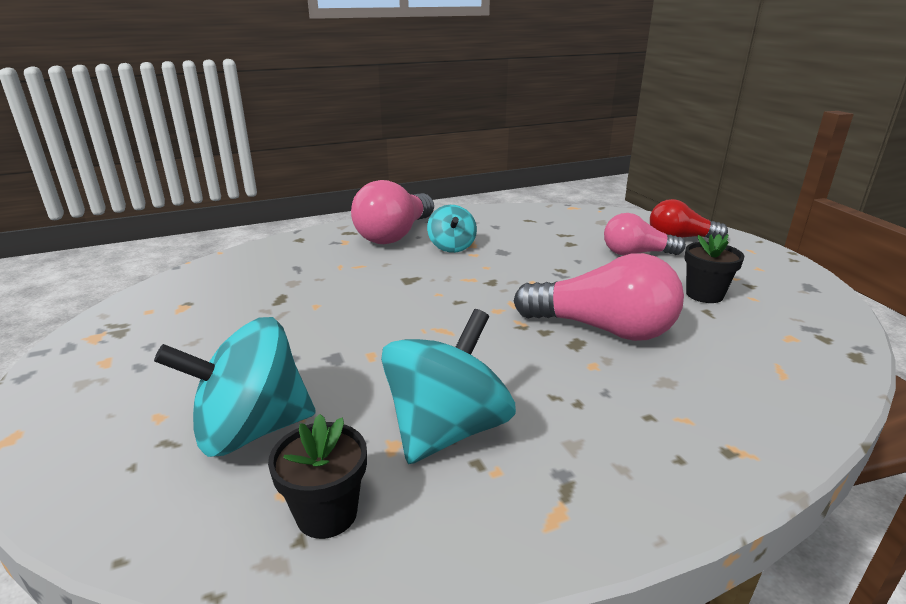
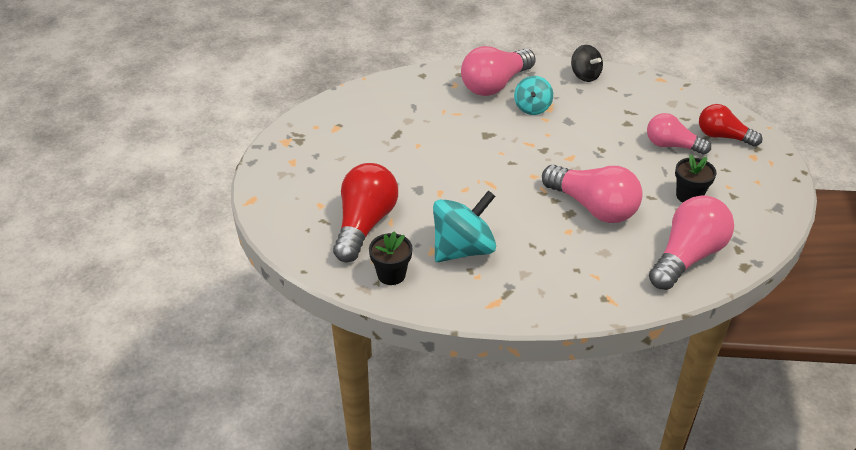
camera: 20 degrees right, 15 degrees up
(251, 430) = (365, 224): turquoise spinning top -> red light bulb
(493, 215) = (585, 75): none -> black spinning top
(777, 360) = (687, 256): none -> pink light bulb

